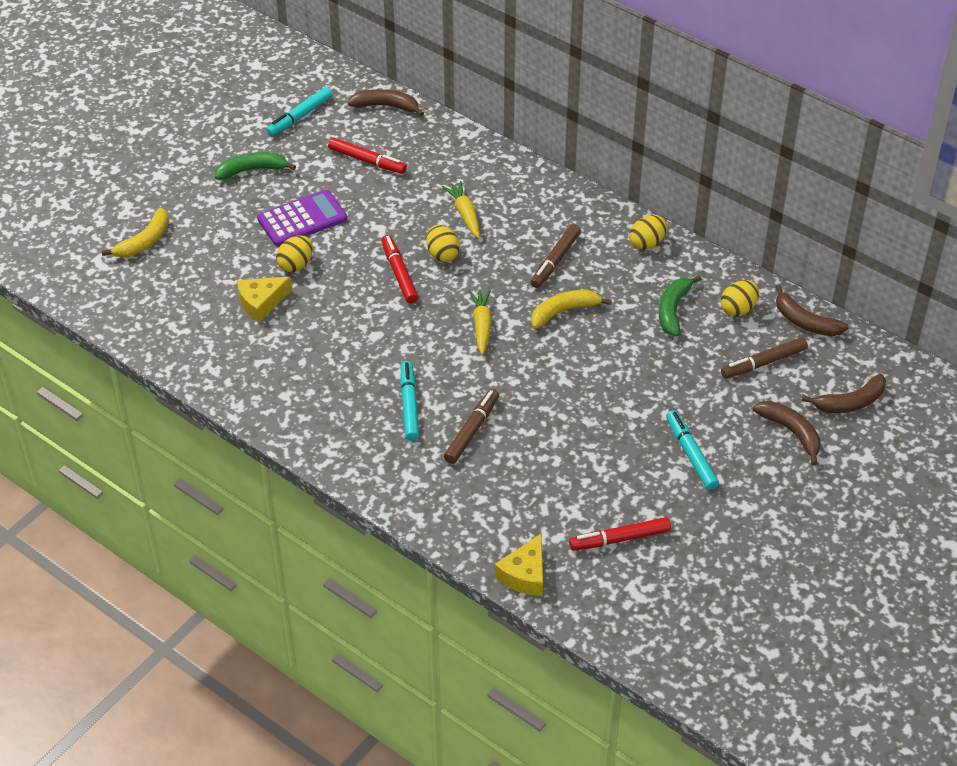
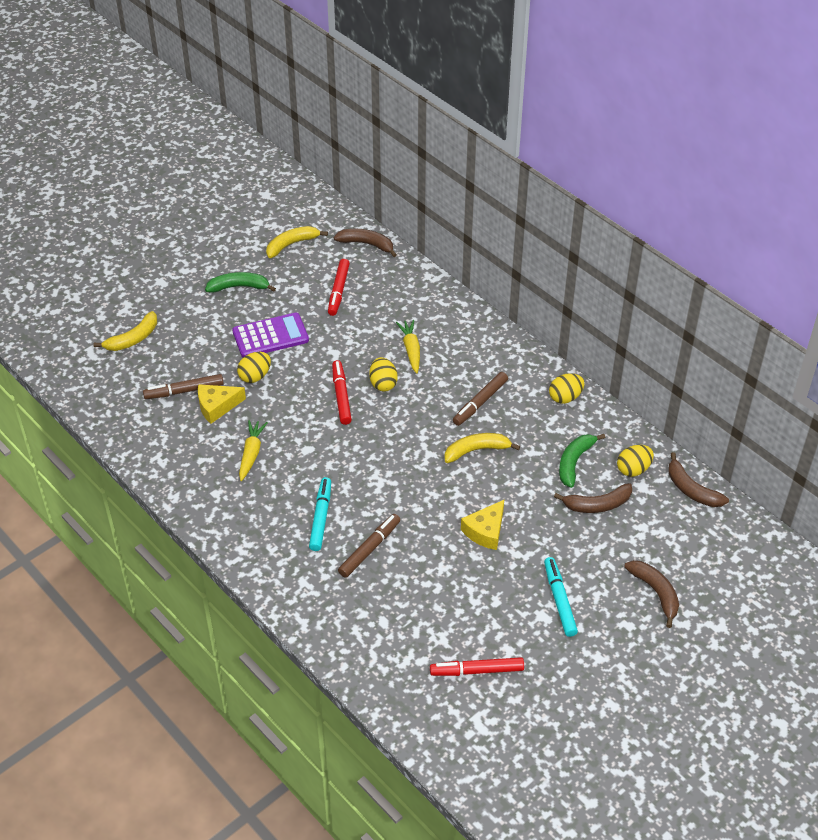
camera: 10 degrees right, 0 degrees up
(300, 116) = (291, 244): turquoise marker -> yellow banana
(367, 160) = (338, 291): red marker -> red marker turned 60 degrees clockwise
(481, 325) = (401, 453): yellow carrot -> yellow carrot (251, 454)
(525, 574) = (384, 691): yellow cheese -> yellow cheese (485, 531)
(764, 363) = (645, 523): brown marker -> brown marker (184, 391)
(850, 402) = (716, 572): brown banana -> brown banana (597, 504)

